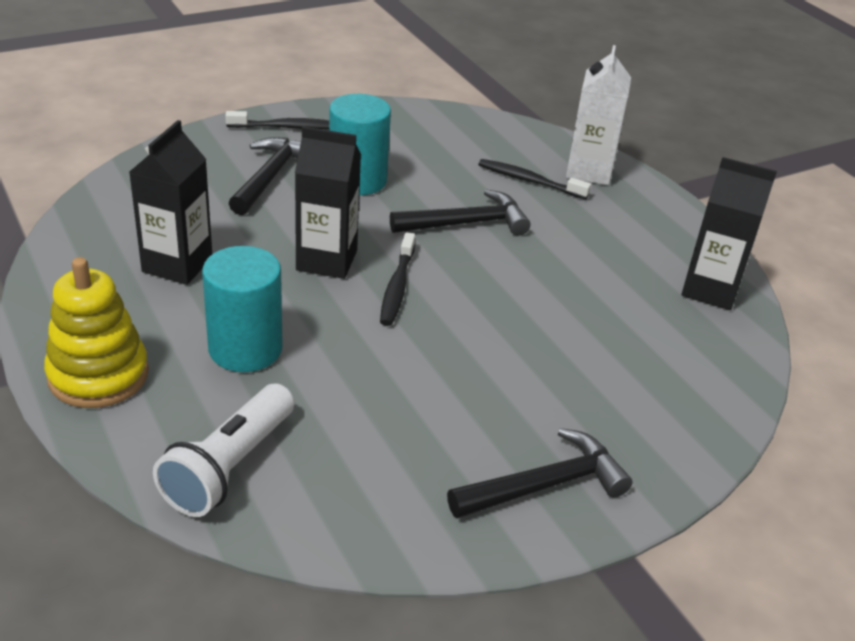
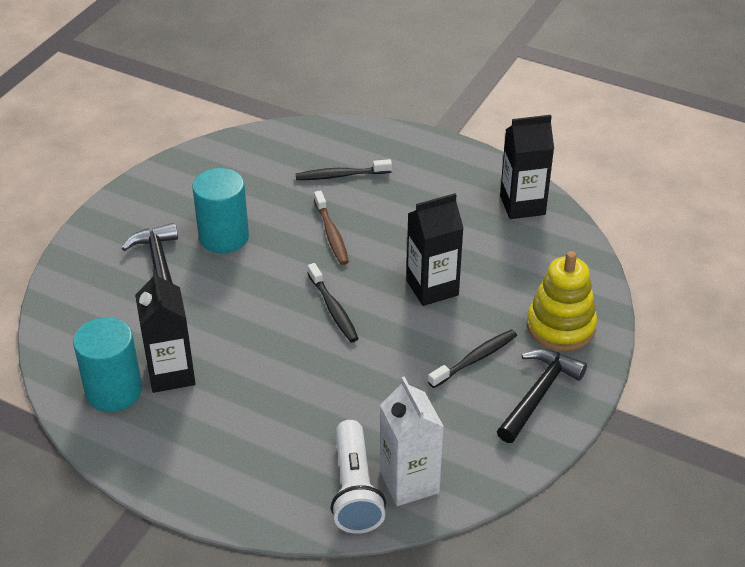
camera: 30 degrees left, 5 degrees up
(98, 375) = (209, 481): yellow stacking toy -> yellow stacking toy (560, 326)
(245, 348) = (283, 408): turquoise cylinder -> turquoise cylinder (114, 391)
(286, 127) = (124, 216): black toothbrush -> black toothbrush (475, 359)
(326, 260) = (268, 314): black carton -> black carton (432, 288)
(466, 223) = (331, 234): black hammer -> brown toothbrush
(589, 171) = (372, 146): white carton -> white carton (409, 482)

